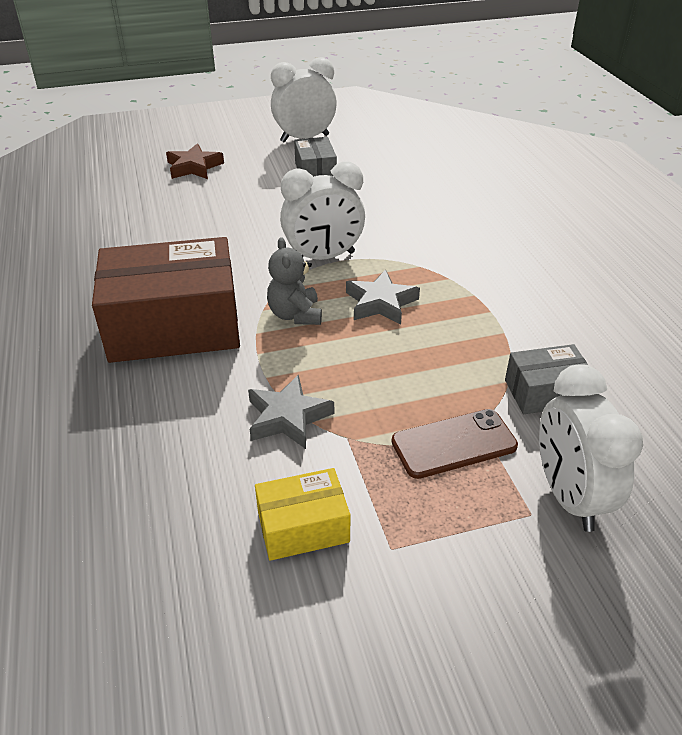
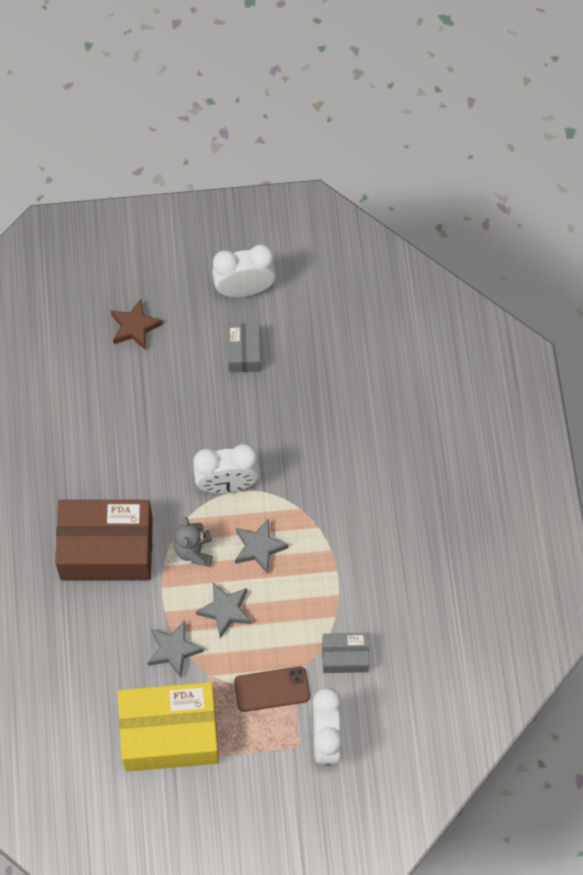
camera: 10 degrees right, 25 degrees up
(303, 527) = (170, 734): yellow box -> yellow box, size x2.04
(354, 366) = (225, 610): none -> grey star

